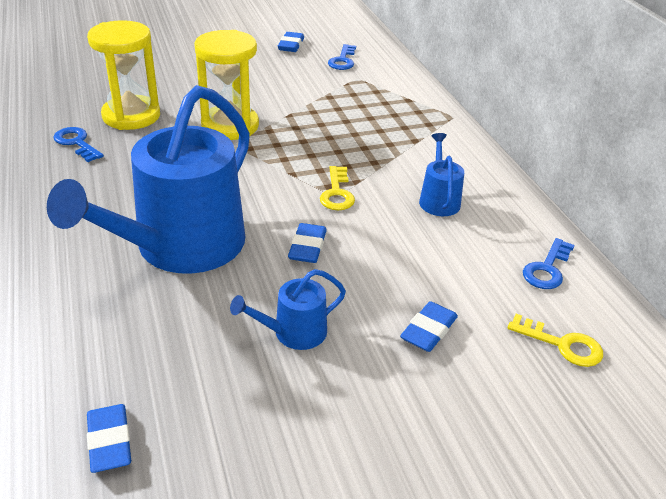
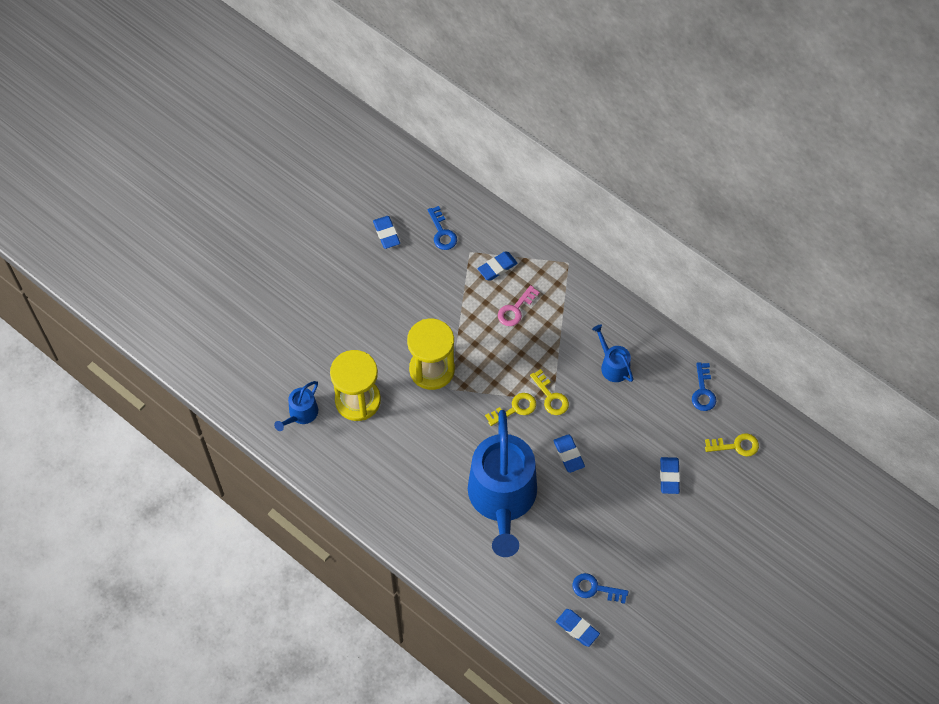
camera: 30 degrees left, 25 degrees up
(76, 143) = (352, 451): blue key -> blue key (595, 589)
(284, 185) = (515, 408): none -> yellow key
(294, 333) = (607, 519): blue watering can -> blue watering can (301, 414)
(364, 123) = (515, 309): none -> pink key
(374, 94) = (497, 267): none -> blue eraser

